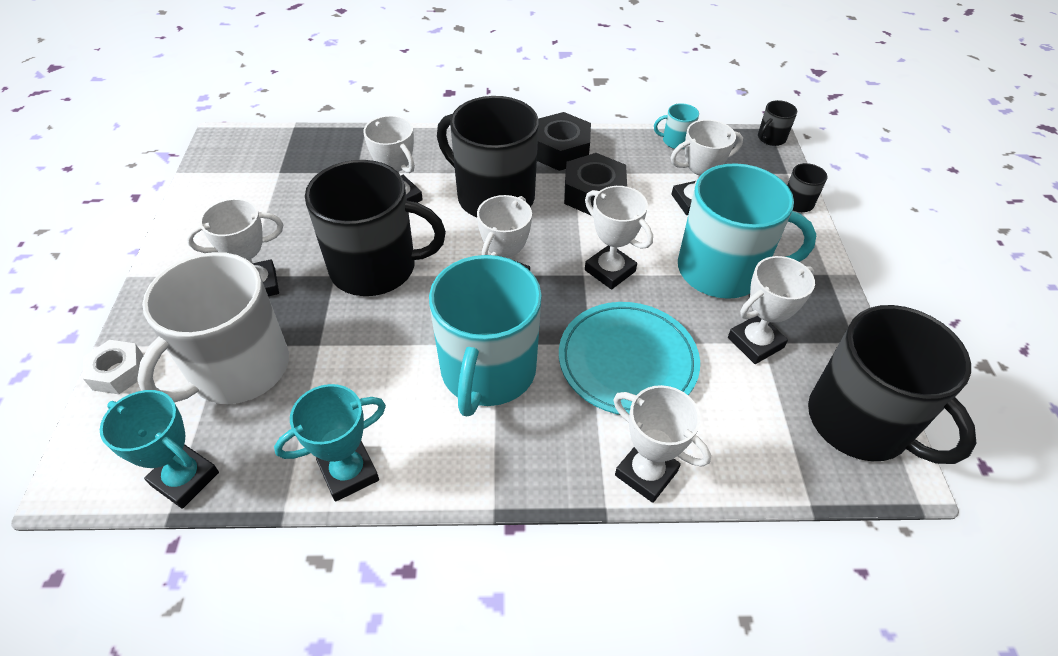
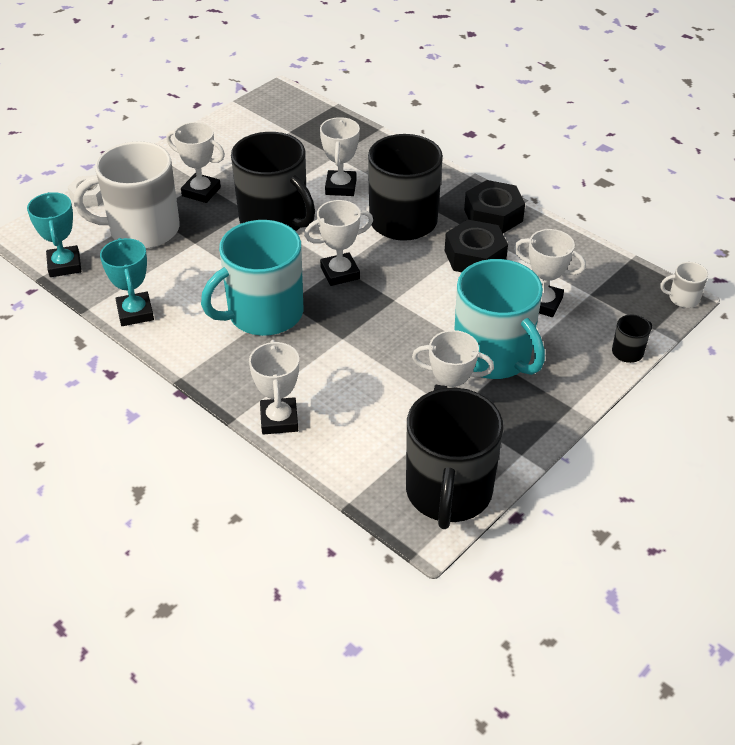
camera: 45 degrees right, 5 degrees down
(349, 473) = (135, 313): turquoise trophy -> turquoise trophy turned 60 degrees clockwise
(610, 271) = (415, 308): white trophy -> none
(627, 361) = (350, 362): turquoise plate -> none
(675, 141) = (595, 257): turquoise mug -> none
(771, 138) = (683, 298): black mug -> white mug

